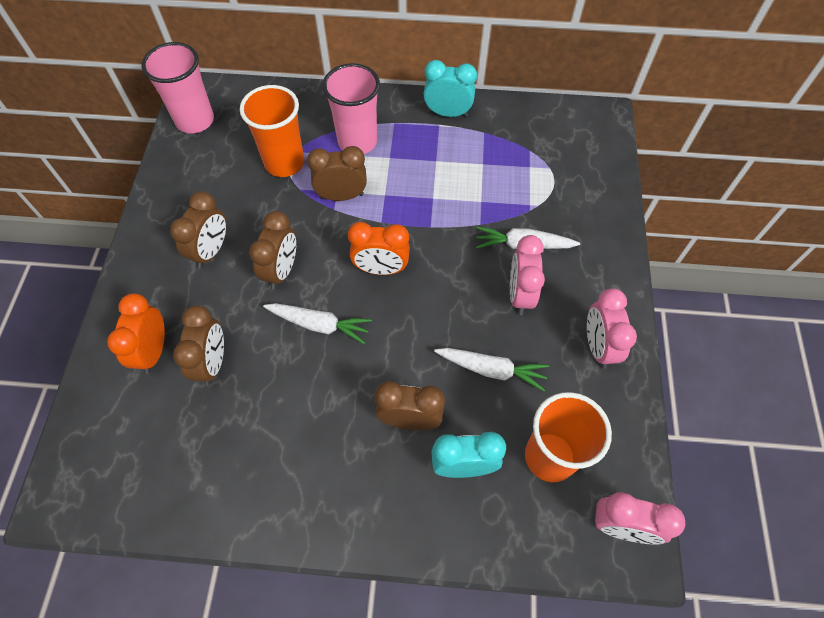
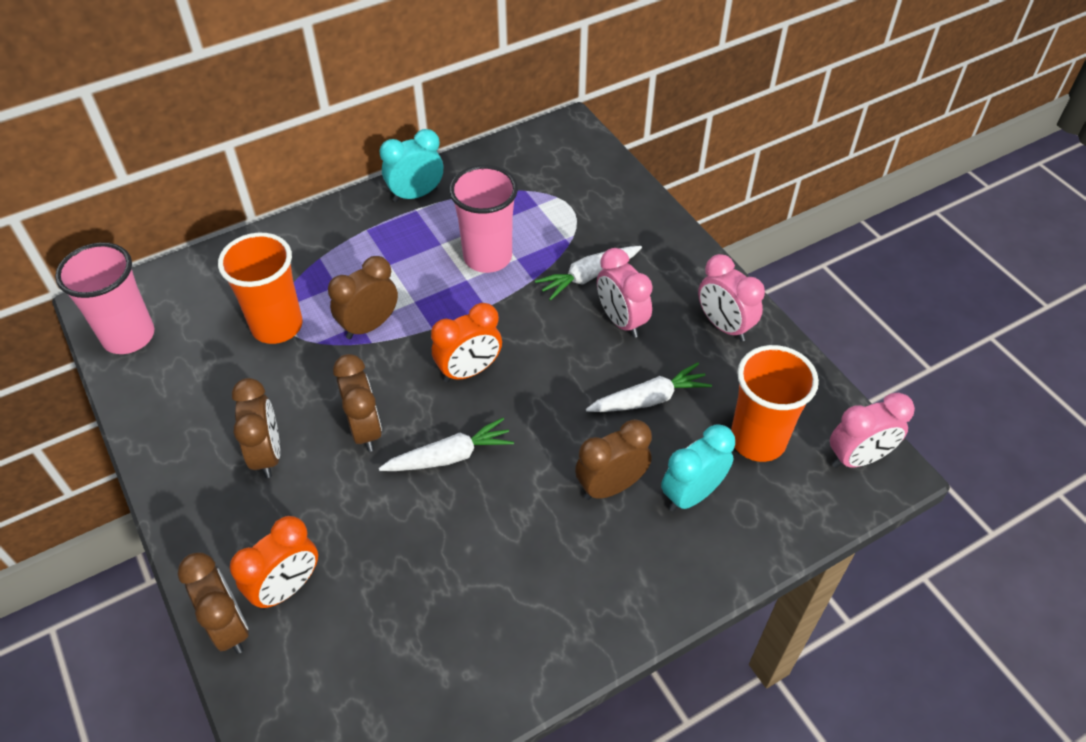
camera: 35 degrees left, 10 degrees down
(153, 351) = (287, 587): orange clock -> orange clock turned 105 degrees counterclockwise
(212, 362) = (365, 558): brown clock -> brown clock (229, 626)
(357, 142) = (342, 266): pink cup -> pink cup (487, 257)

